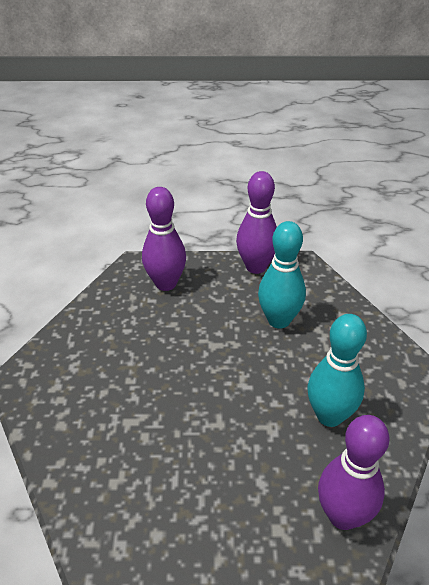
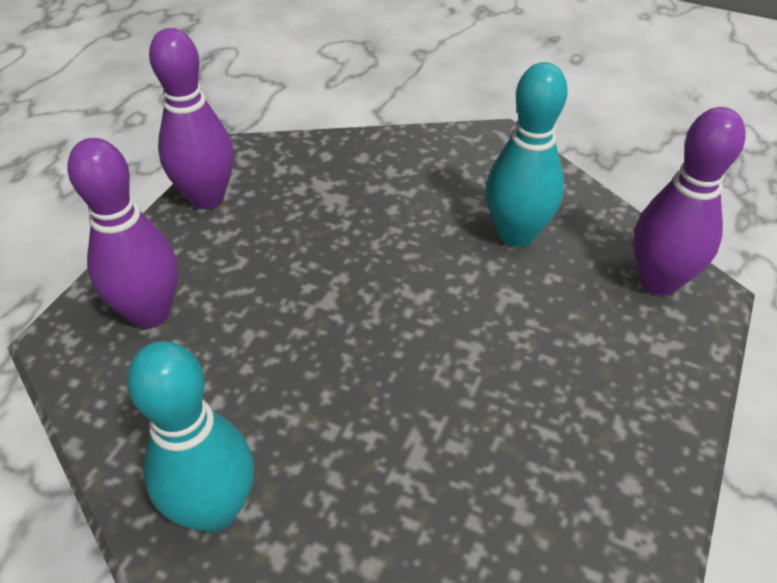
camera: 65 degrees left, 5 degrees up
(279, 320) = (330, 216): turquoise bowling pin -> turquoise bowling pin (214, 509)

